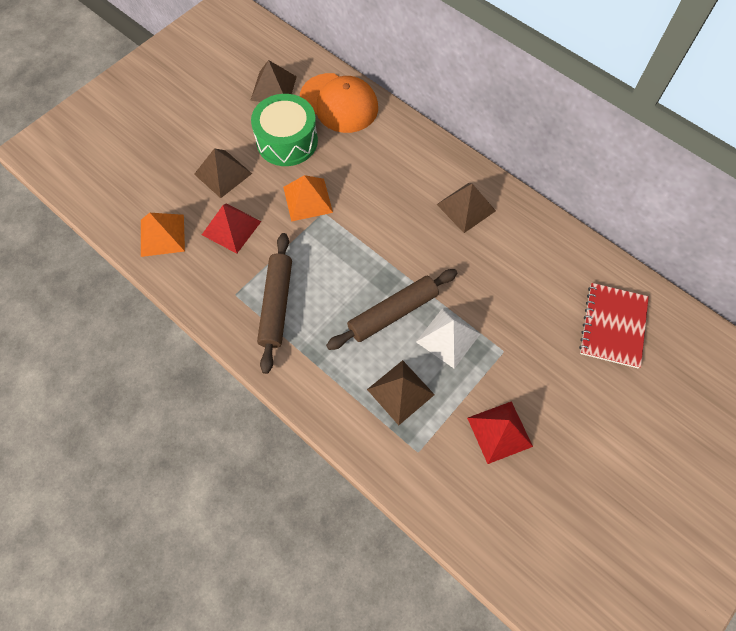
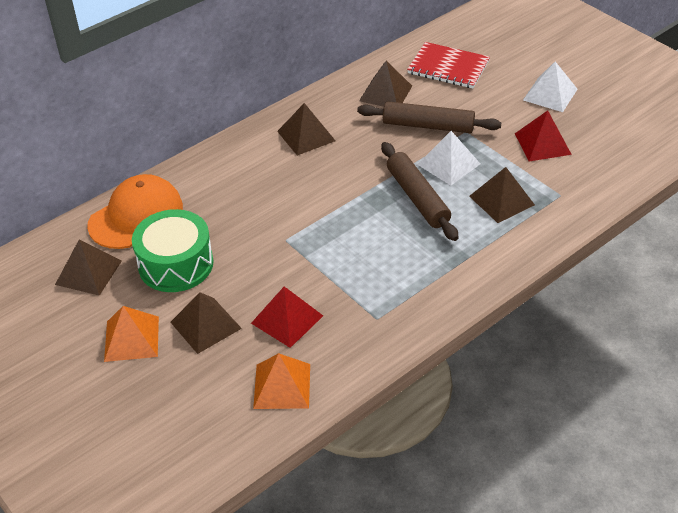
camera: 80 degrees left, 20 degrees down
(276, 305) = (395, 284): brown rolling pin -> brown rolling pin (428, 126)
(307, 199) = (265, 251): orange pyramid -> orange pyramid (132, 338)
(550, 268) = (385, 93): none -> brown pyramid
(592, 439) = (550, 94): none -> white pyramid

